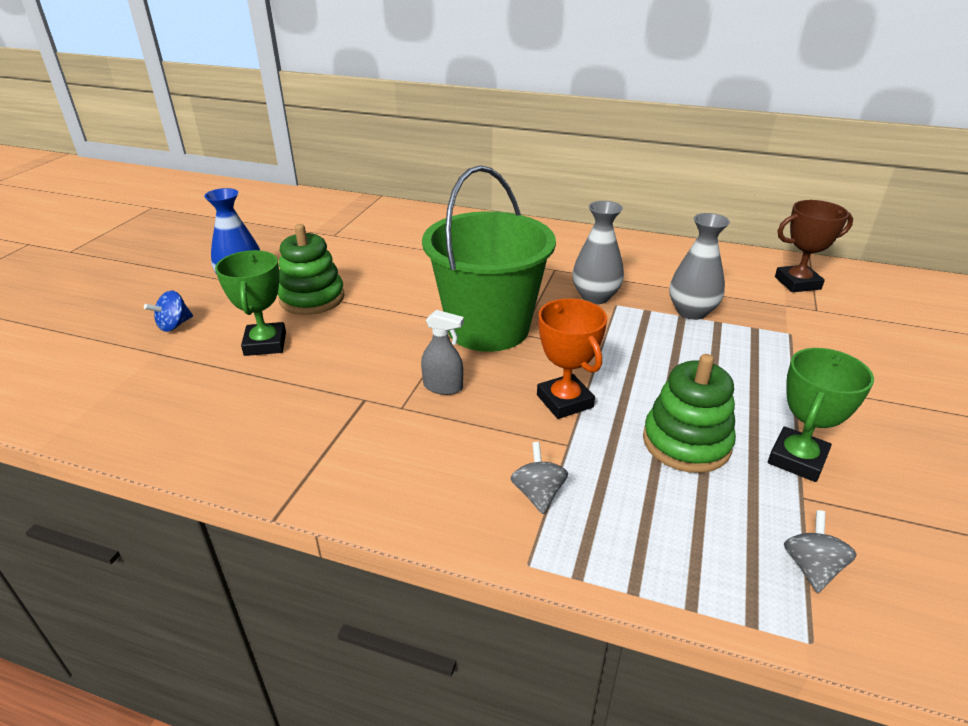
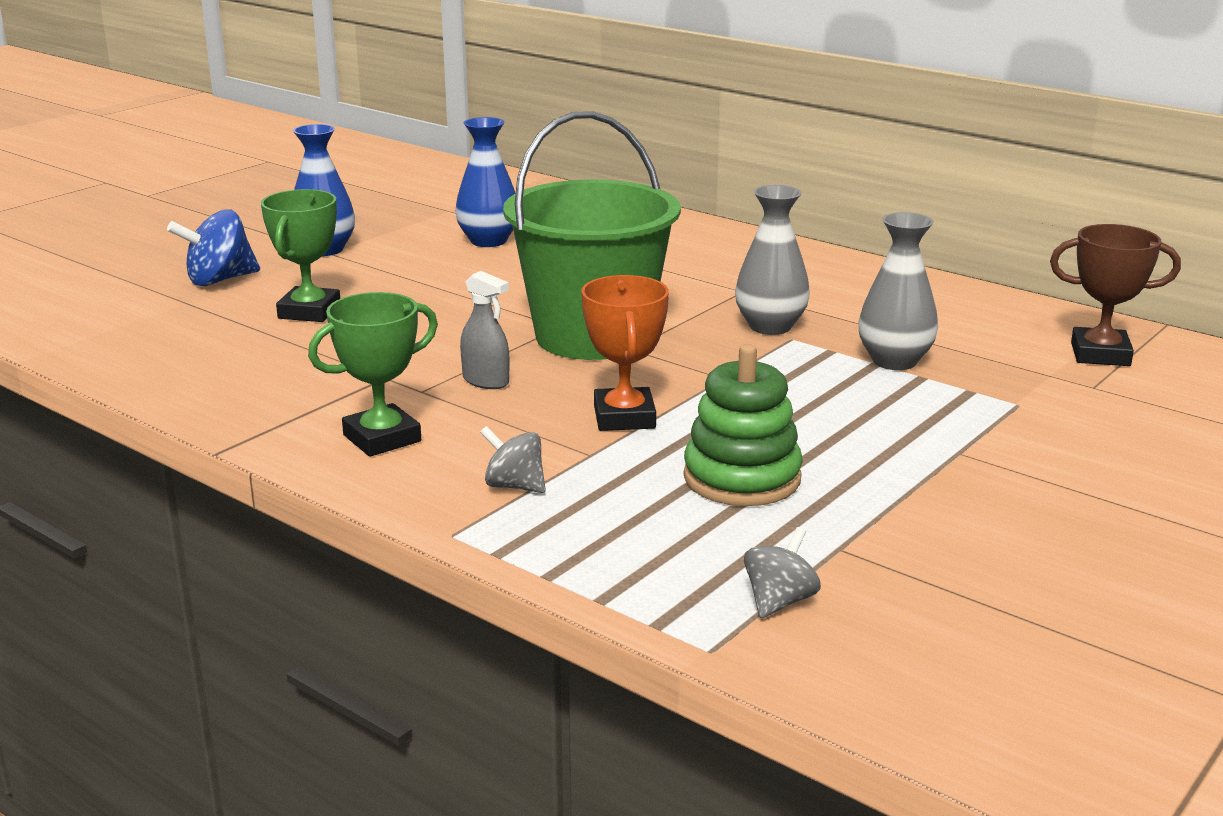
camera: 20 degrees right, 10 degrees down
(174, 325) = (219, 280): blue spinning top -> blue spinning top, size x1.58
(312, 298) = (396, 277): green stacking toy -> none
(358, 254) = (488, 241): none -> blue vase
(538, 494) = (514, 486): grey spinning top -> grey spinning top turned 75 degrees counterclockwise
(797, 459) = (873, 517): green trophy -> green trophy (382, 438)

